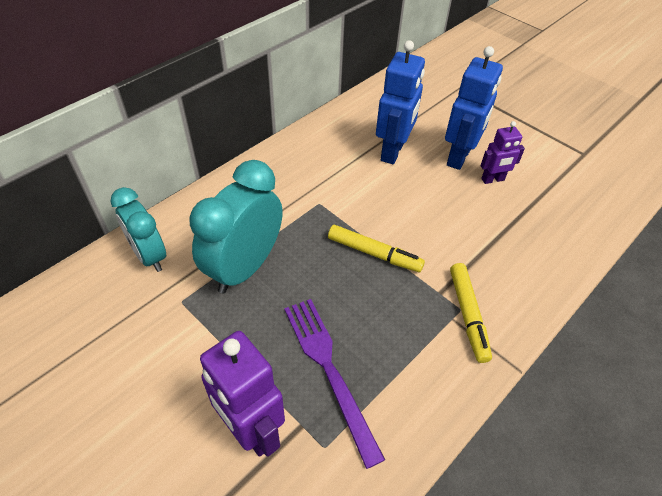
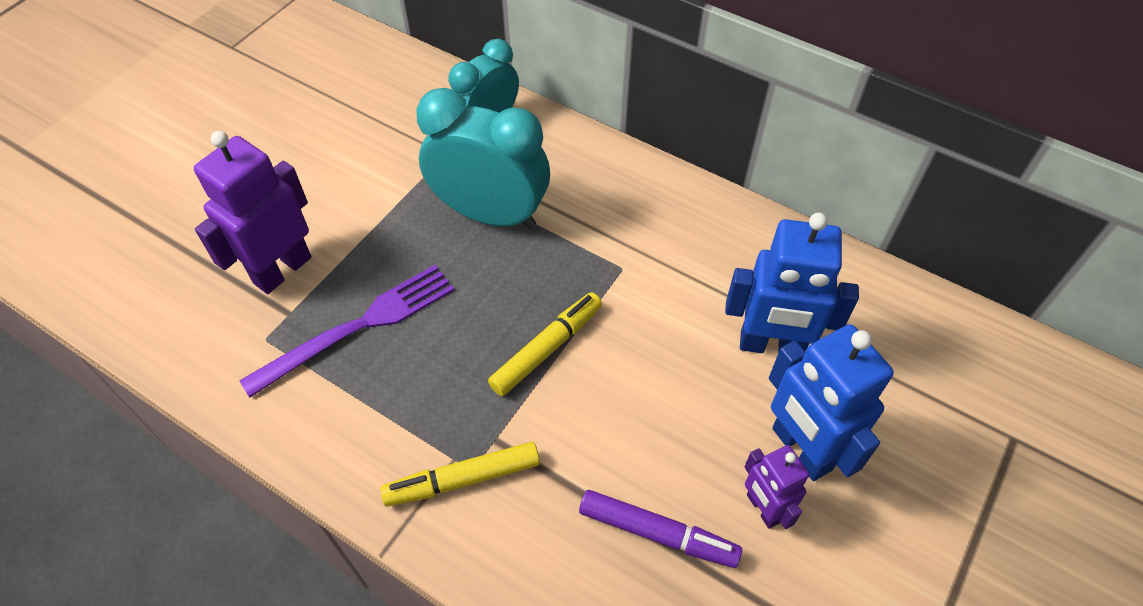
camera: 80 degrees right, 5 degrees up
(374, 253) = (547, 348): yellow marker -> yellow marker turned 150 degrees counterclockwise
(459, 157) = (800, 449): blue robot -> blue robot turned 45 degrees clockwise
(506, 225) = (657, 533): none -> purple marker

